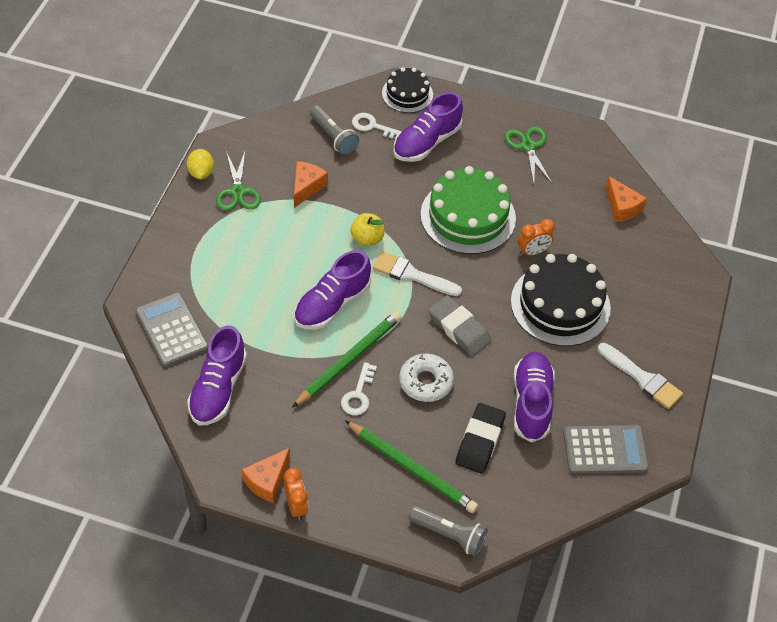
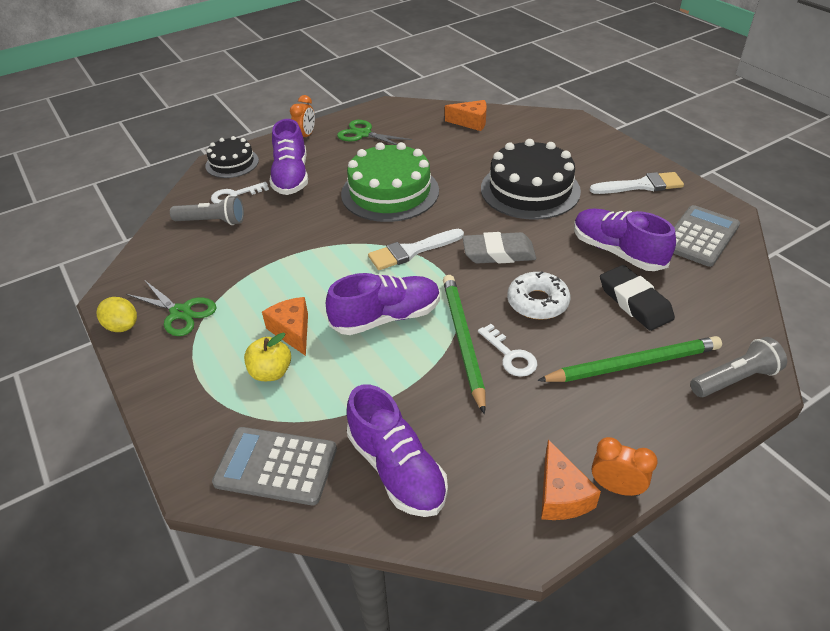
camera: 45 degrees left, 10 degrees down
(306, 187) = (239, 265): orange cheese -> orange cheese (292, 331)
(332, 304) = (386, 317): purple shoe -> purple shoe turned 105 degrees counterclockwise
(367, 239) = (342, 257): yellow apple -> yellow apple (271, 372)
(532, 252) = (463, 178): orange clock -> orange clock (305, 136)

